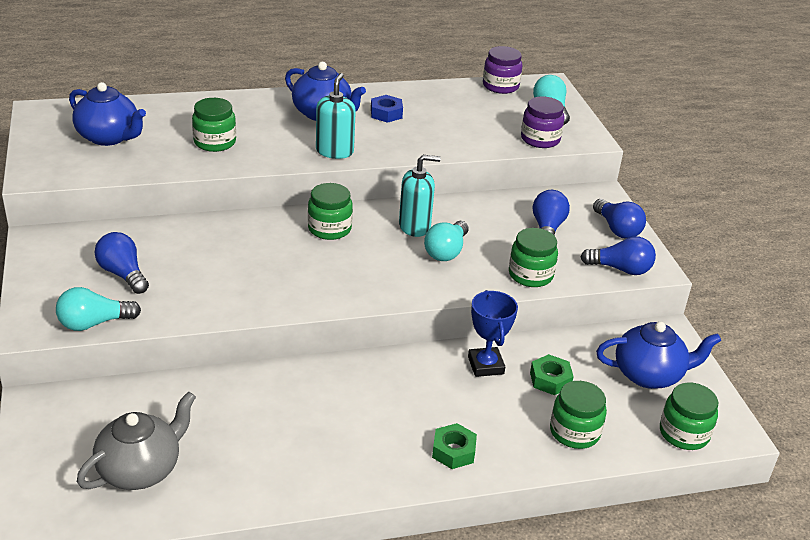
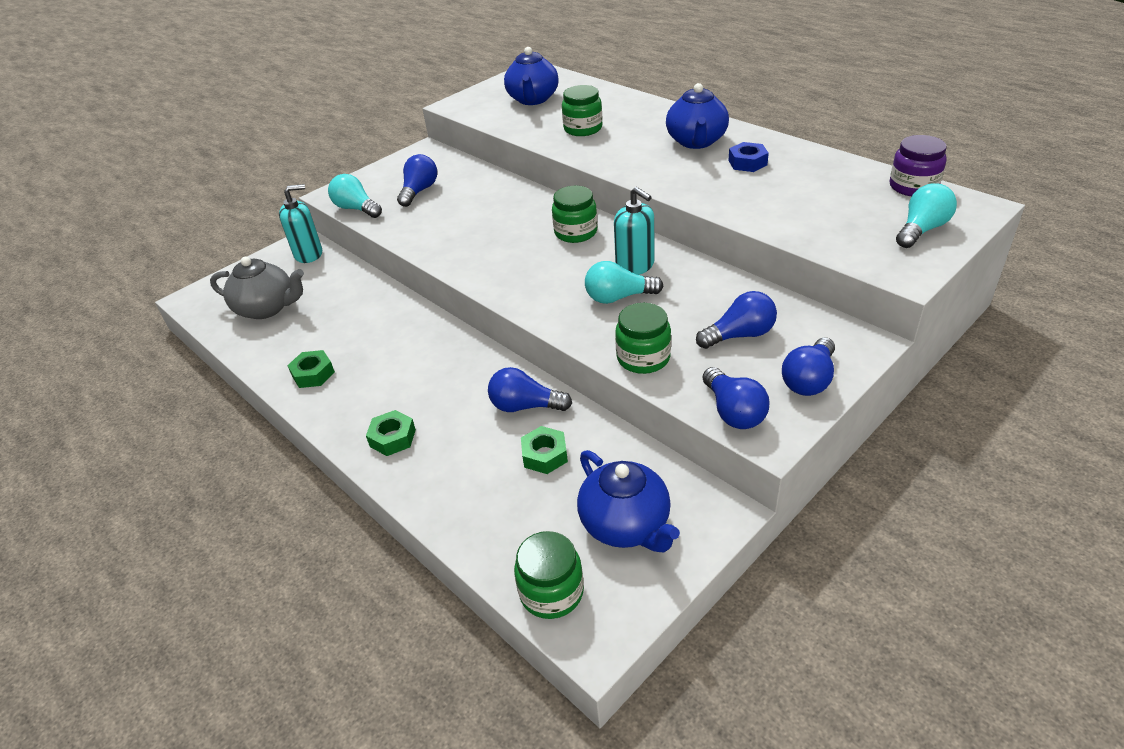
camera: 65 degrees right, 5 degrees up
(305, 471) = (313, 374): none -> green nut
(334, 151) = (646, 171): turquoise soap dispenser -> turquoise soap dispenser (308, 254)
(485, 365) = (525, 406): blue trophy -> blue light bulb
(540, 139) = (848, 248): purple jar -> none
(574, 432) = (481, 504): green jar -> none

